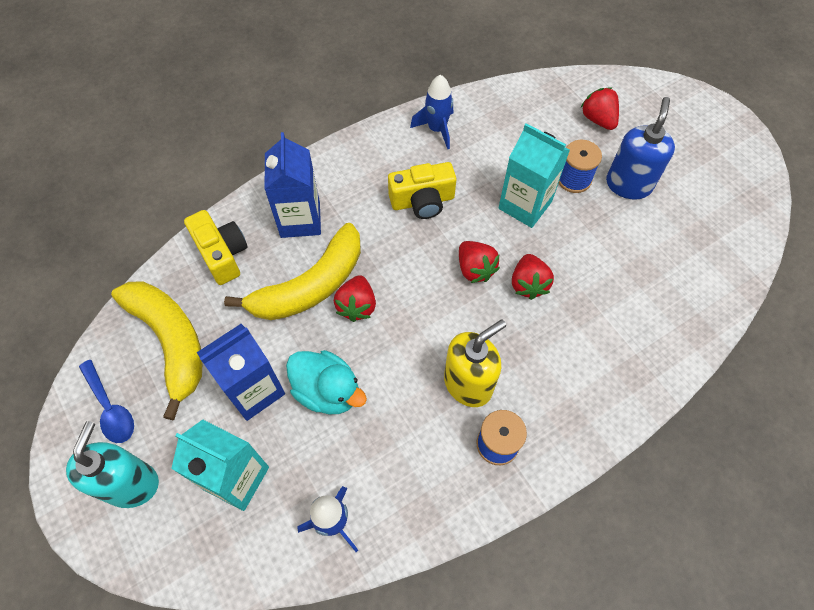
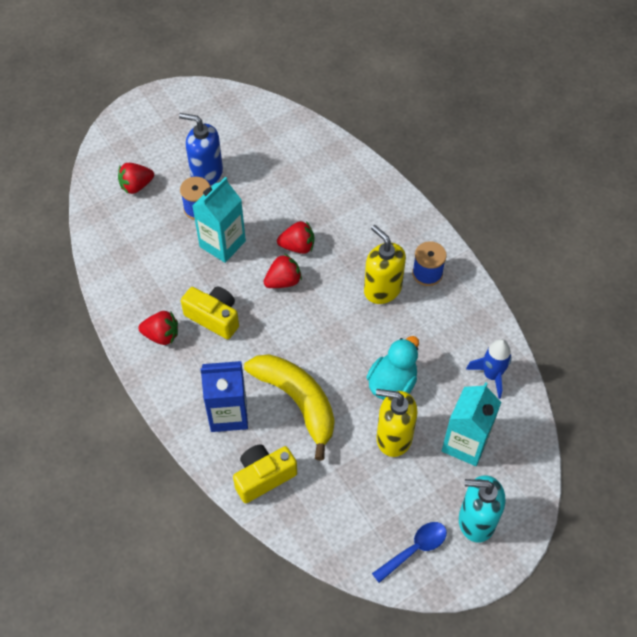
camera: 90 degrees left, 5 degrees down
(171, 342) = (352, 509): yellow banana -> none
(254, 390) = (393, 437): blue carton -> yellow soap dispenser
(357, 306) = (317, 365): red strawberry -> red strawberry (161, 335)
(422, 201) = (214, 317): yellow camera -> yellow camera turned 45 degrees counterclockwise
(437, 129) = (134, 305): blue rocket -> none

